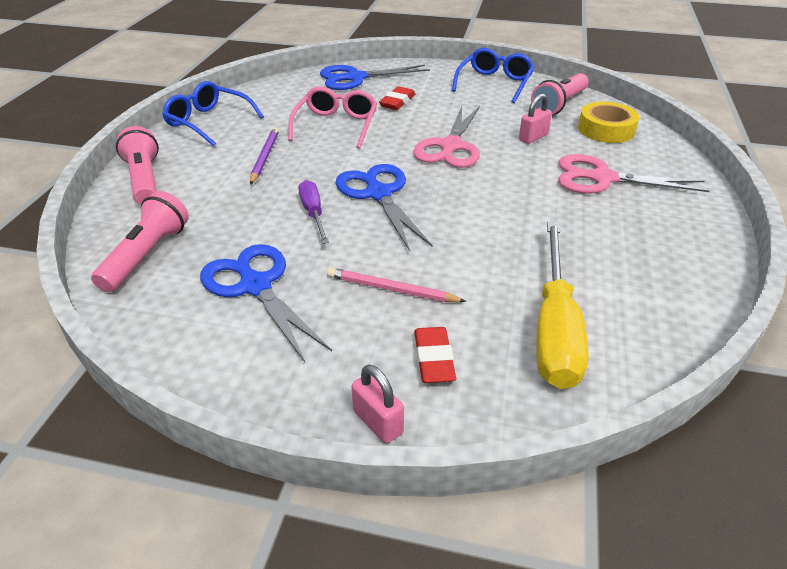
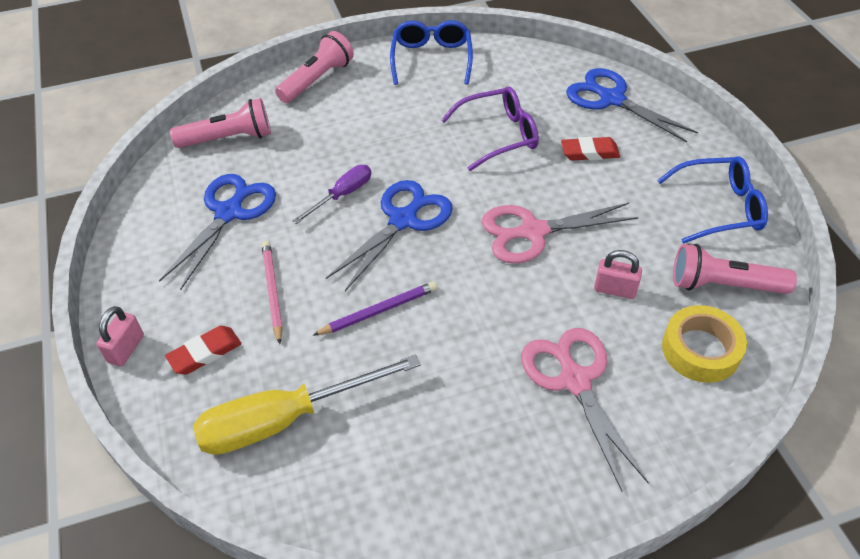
camera: 60 degrees right, 10 degrees up
(265, 157) = (403, 122): purple pencil -> purple pencil (378, 311)
(336, 125) = (499, 135): pink glasses -> purple glasses

